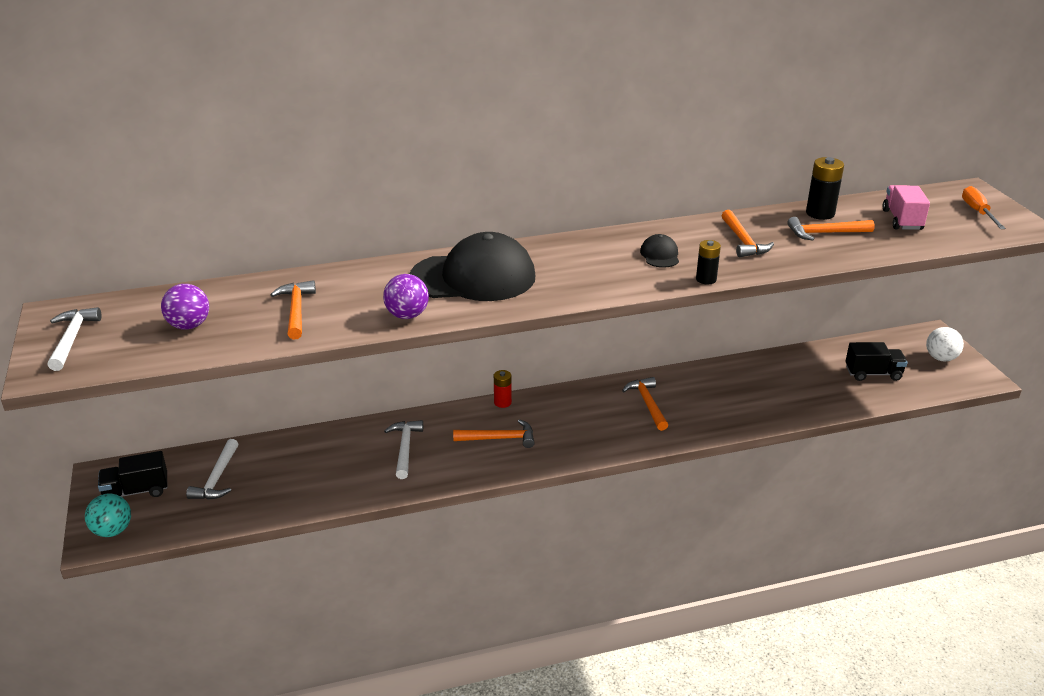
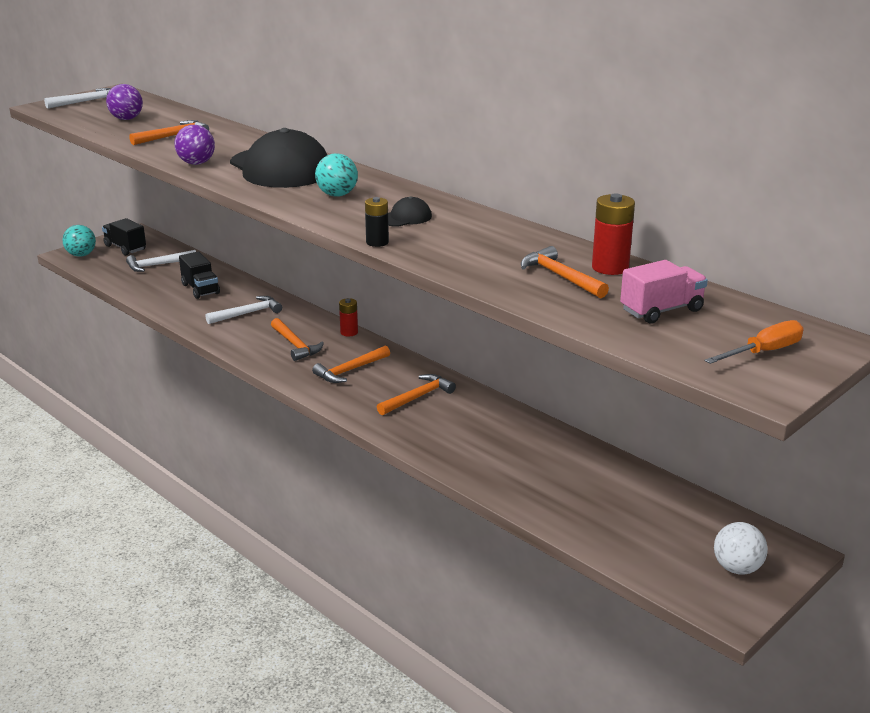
camera: 60 degrees right, 5 degrees down
(576, 269) = (337, 195): none -> turquoise ball
(743, 241) = (484, 244): orange hammer -> orange hammer (350, 370)
(820, 213) = (610, 267): black battery -> red battery
(873, 373) = (633, 521): black truck -> black truck (200, 289)

